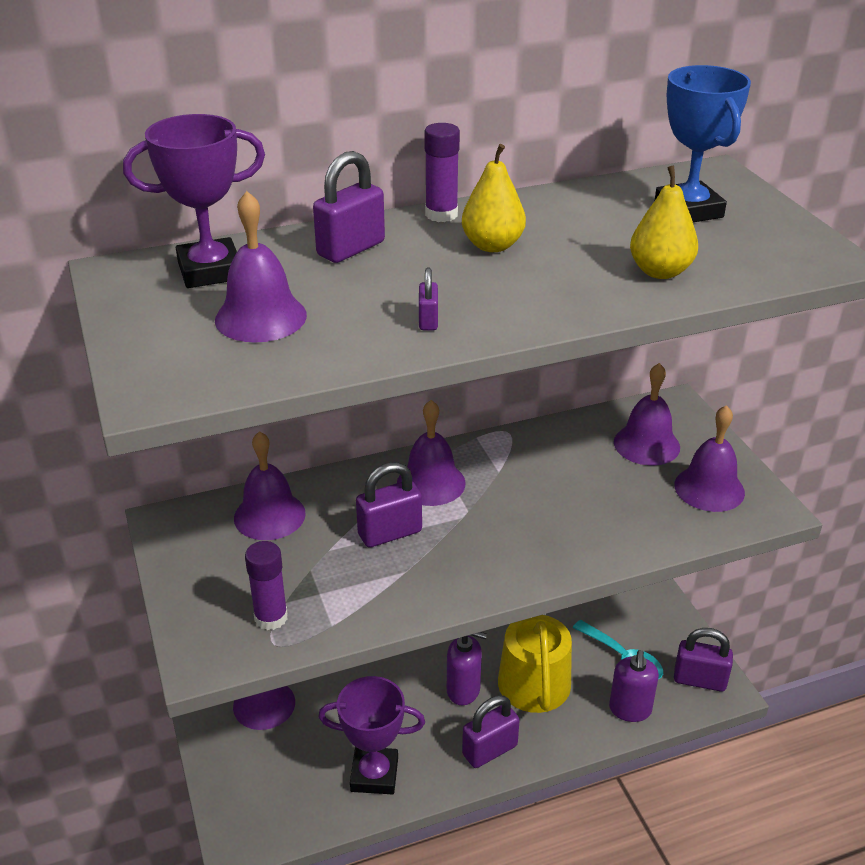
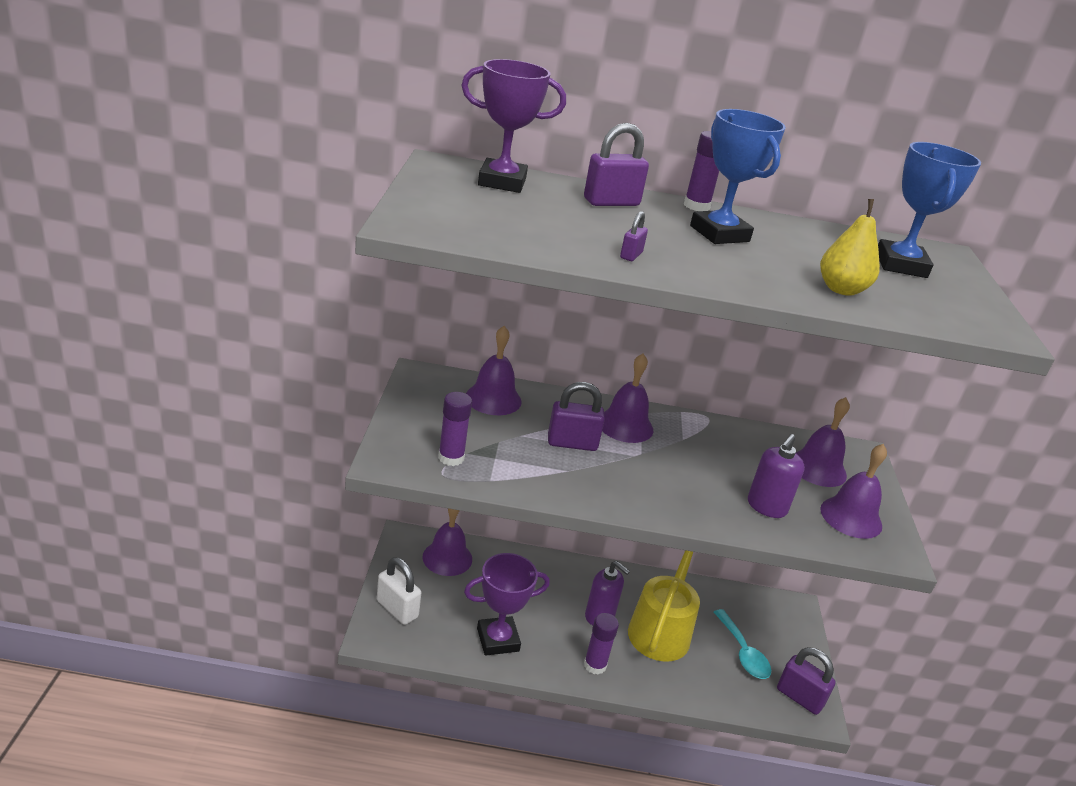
camera: 20 degrees right, 5 degrees down
(244, 796) = (397, 609): none -> white padlock
(260, 317) = (513, 215): purple bell -> none
(374, 774) = (498, 640): purple trophy -> purple trophy turned 45 degrees counterclockwise
(489, 750) = (595, 665): purple padlock -> purple glue stick
(492, 245) = (719, 234): yellow pear -> blue trophy
(630, 709) = (726, 690): purple soap dispenser -> purple soap dispenser (766, 507)

